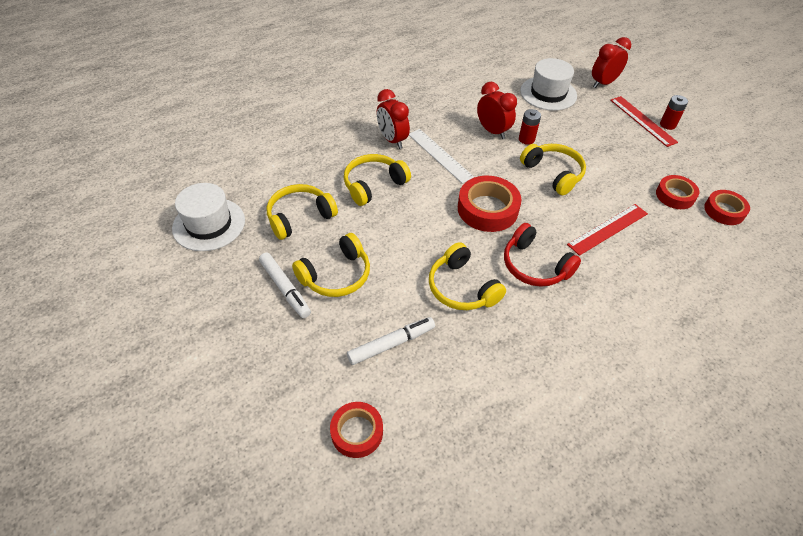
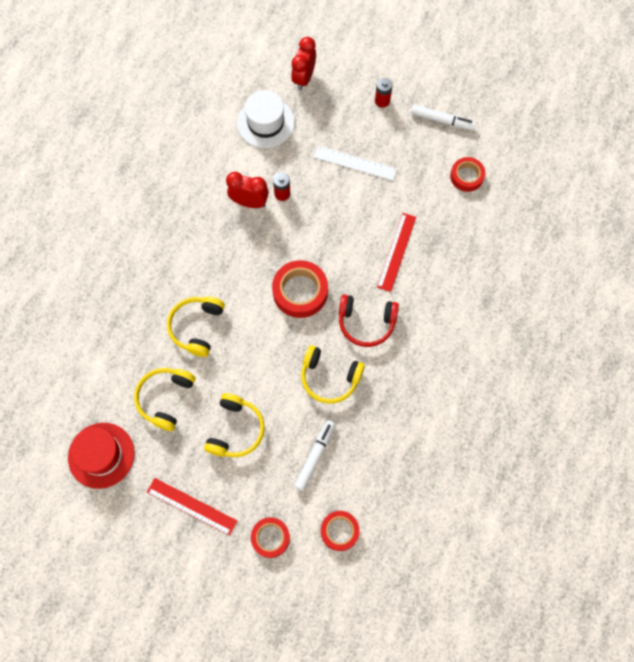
camera: 35 degrees left, 20 degrees up
(209, 224) = (101, 455): white hat -> red hat
(285, 288) = (208, 466): white marker -> white marker (441, 120)
(392, 140) = (175, 268): red clock -> none
(439, 155) = (225, 259): white ruler -> white ruler (355, 163)
(553, 173) = (325, 220): yellow headphones -> none
(642, 120) = (360, 108): red ruler -> red ruler (192, 506)
(675, 195) = (426, 183): red tape -> red tape (270, 538)

